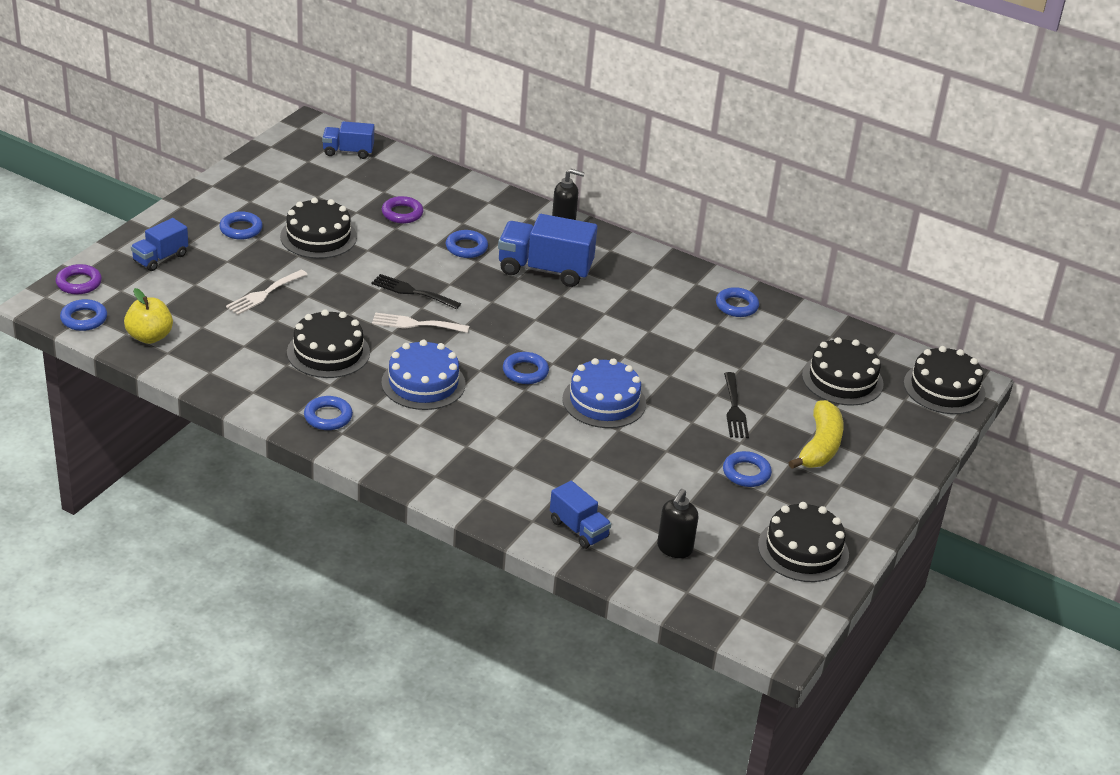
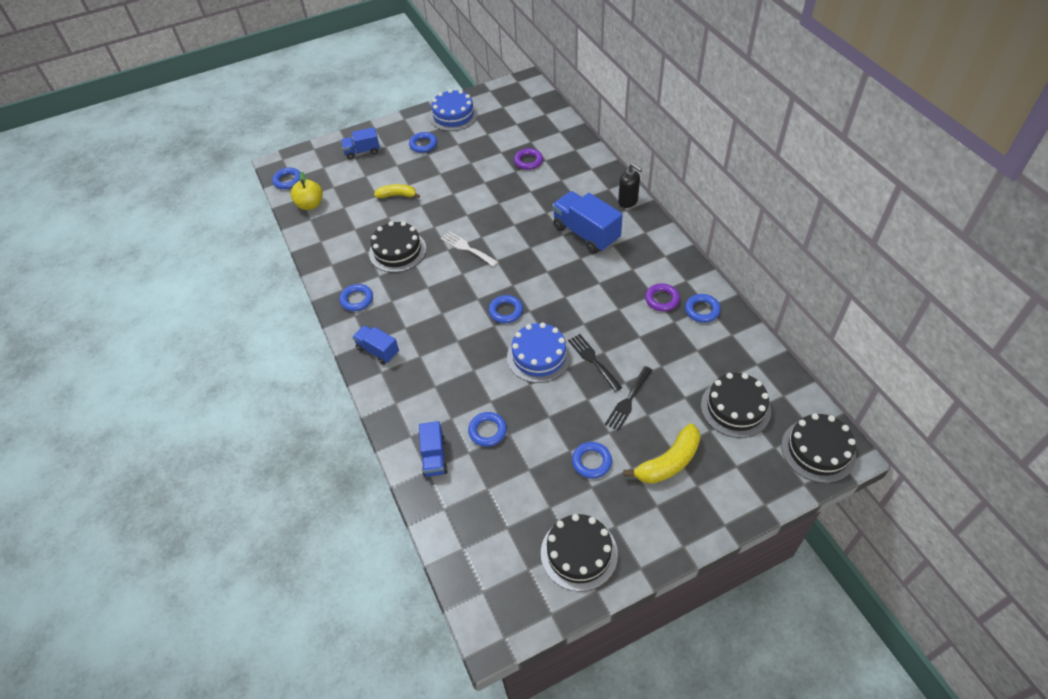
camera: 40 degrees right, 15 degrees up
(79, 283) = (306, 155): purple ring -> purple ring (662, 299)
(264, 294) = (397, 195): white fork -> yellow banana
(318, 236) = (463, 163): black cake -> none
(348, 152) = (533, 106): blue truck -> blue truck (378, 351)
(412, 292) = (485, 223): black fork -> black fork (593, 360)
(423, 383) = (434, 296): blue cake -> blue cake (453, 115)
(466, 247) = (548, 200): blue ring -> blue ring (487, 431)
(674, 549) = (485, 505): black soap dispenser -> none

